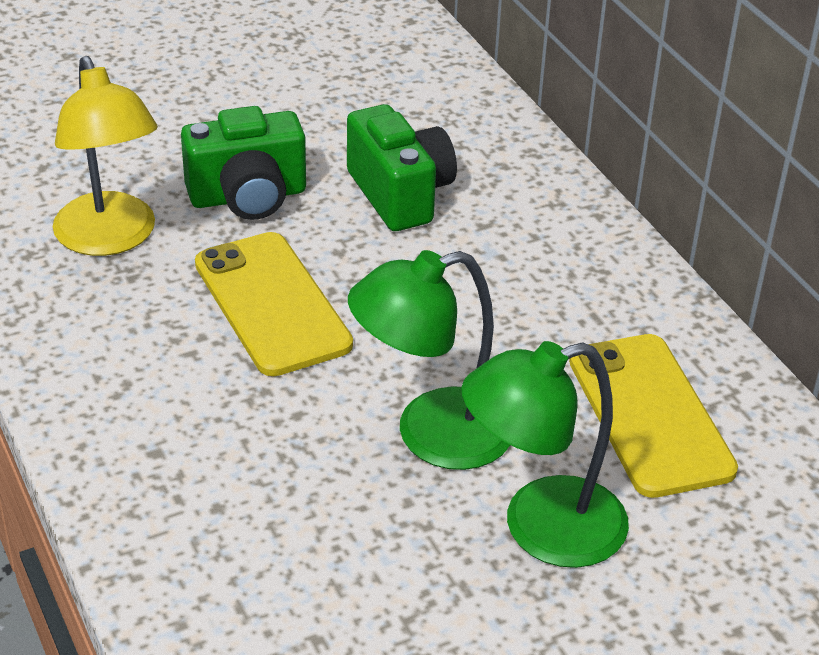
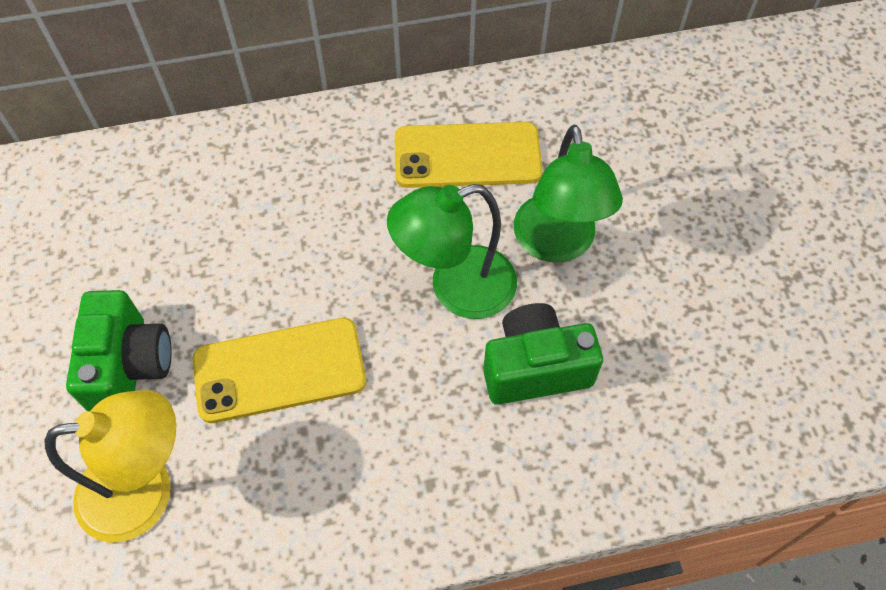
camera: 75 degrees left, 20 degrees up
(400, 194) = (173, 250): green camera -> green camera (535, 368)
(431, 435) = (456, 288): green lamp -> green lamp turned 75 degrees clockwise

